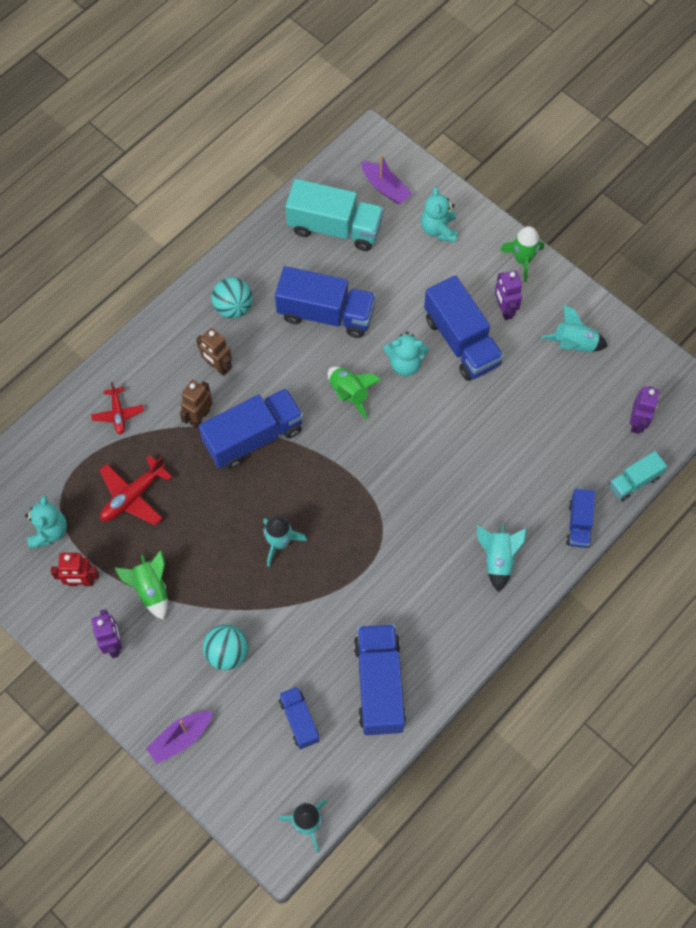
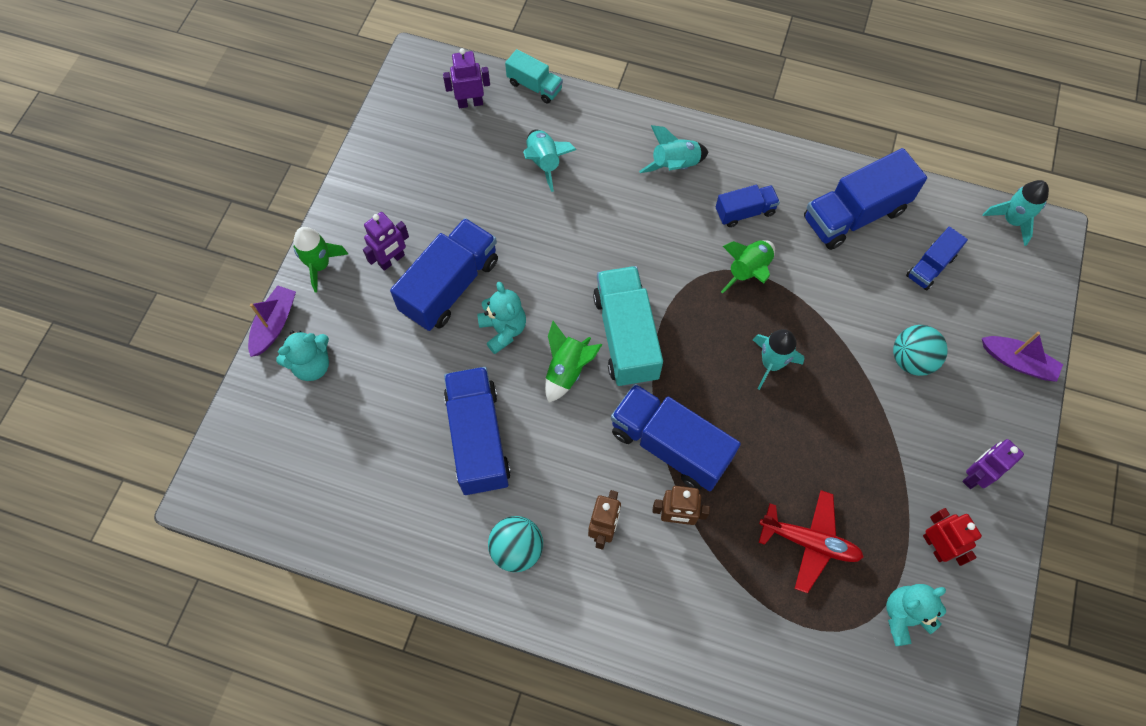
camera: 115 degrees left, 0 degrees up
(118, 414) = (722, 615): red plane -> none
(151, 589) = (897, 467): green rocket -> green rocket (748, 271)
(334, 228) = (354, 482): turquoise truck -> turquoise truck (626, 337)
(385, 188) = (273, 448): purple boat -> purple boat (274, 324)
(574, 345) = (406, 182): turquoise rocket -> turquoise rocket (544, 162)
(579, 524) = (602, 114): blue truck -> blue truck (744, 212)

